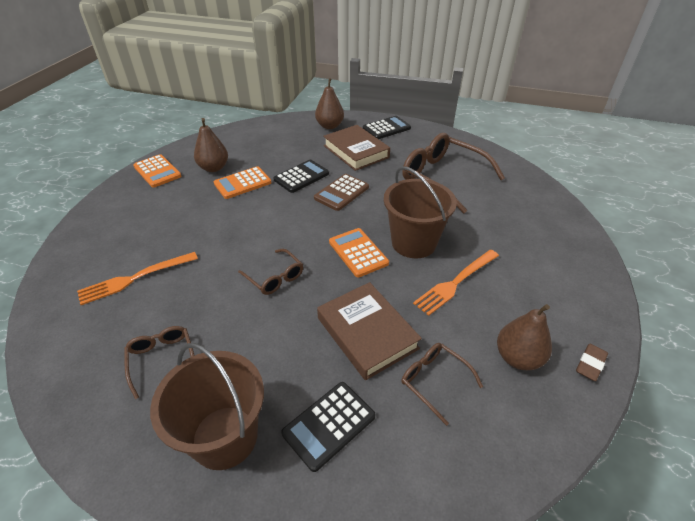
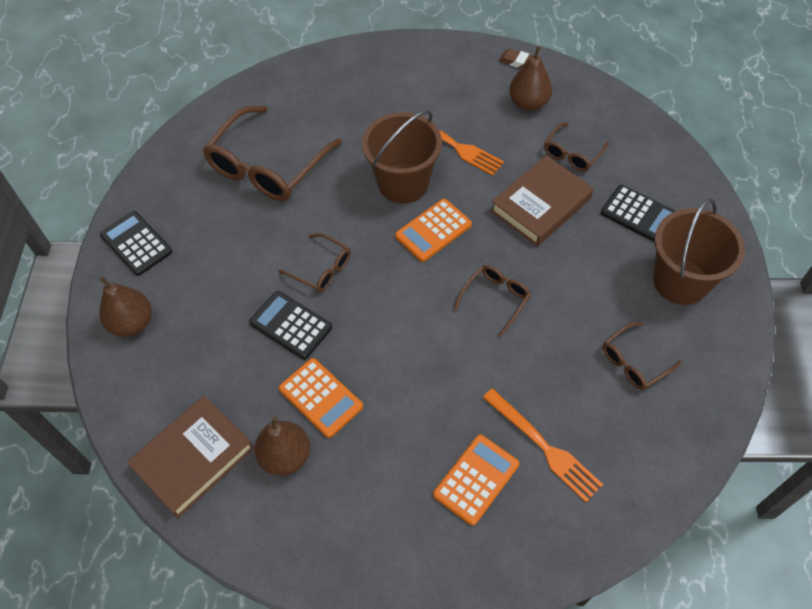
camera: 100 degrees left, 15 degrees up
(157, 171) = (310, 544): orange calculator -> orange calculator (476, 479)
(341, 193) = (321, 269): brown calculator -> brown glasses
(356, 151) = (212, 271): brown book -> brown book (193, 458)

